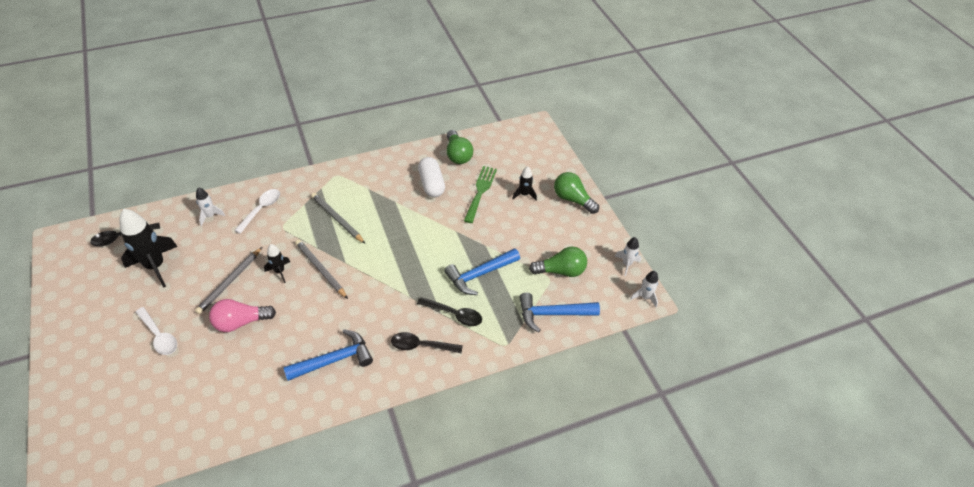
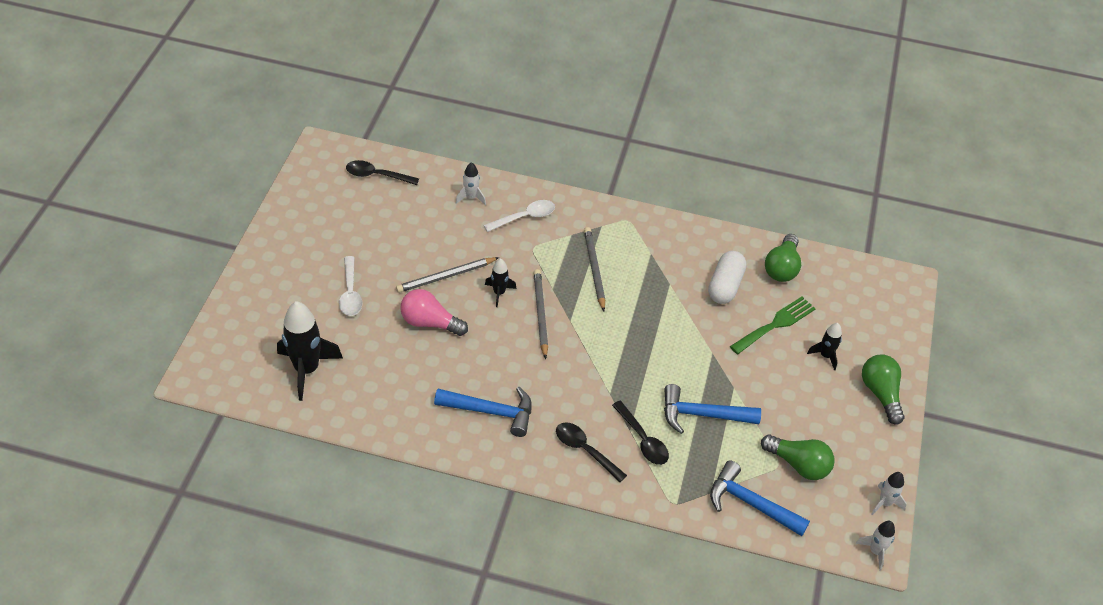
camera: 35 degrees right, 0 degrees up
(155, 266) = (389, 222): black rocket -> black rocket (307, 369)

